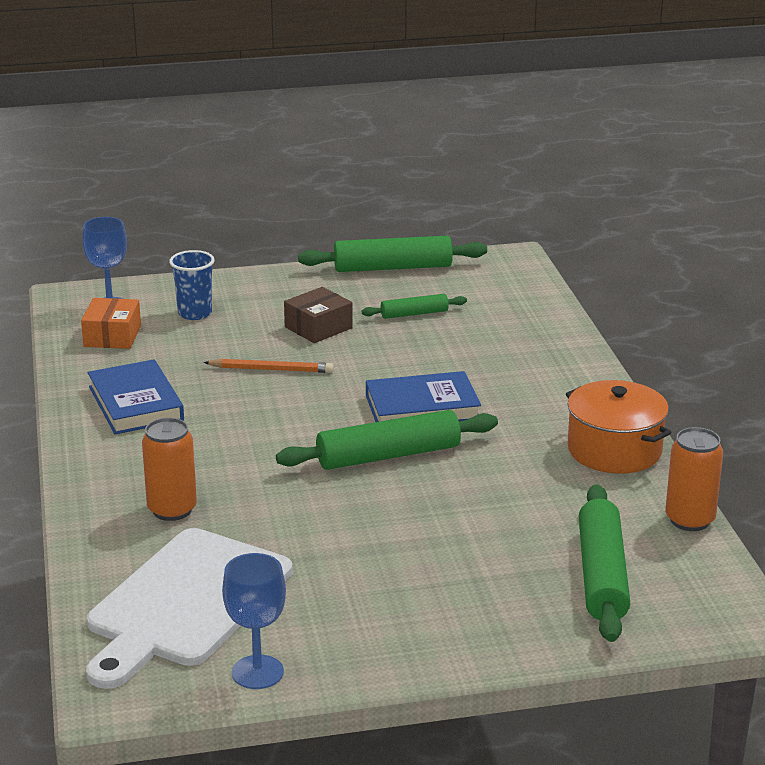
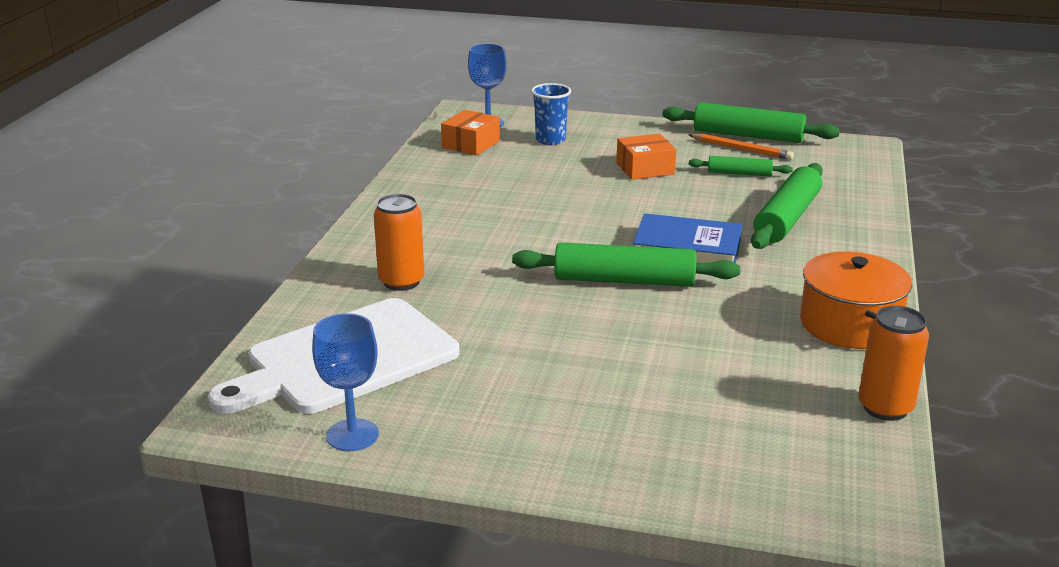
camera: 25 degrees right, 0 degrees up
(135, 403) = (445, 195): blue book -> none
(271, 369) = (578, 192): orange pencil -> orange pencil (741, 149)
(318, 327) = (645, 168): brown box -> orange box
(601, 575) = (751, 437): green rolling pin -> green rolling pin (786, 218)

